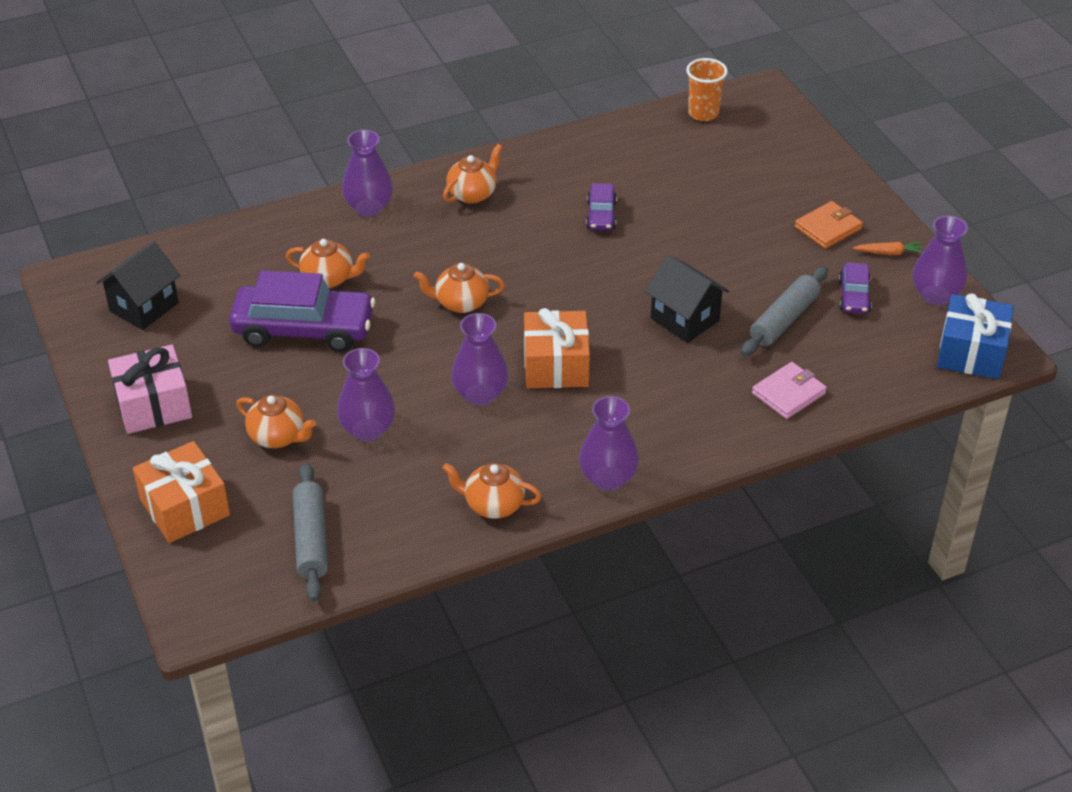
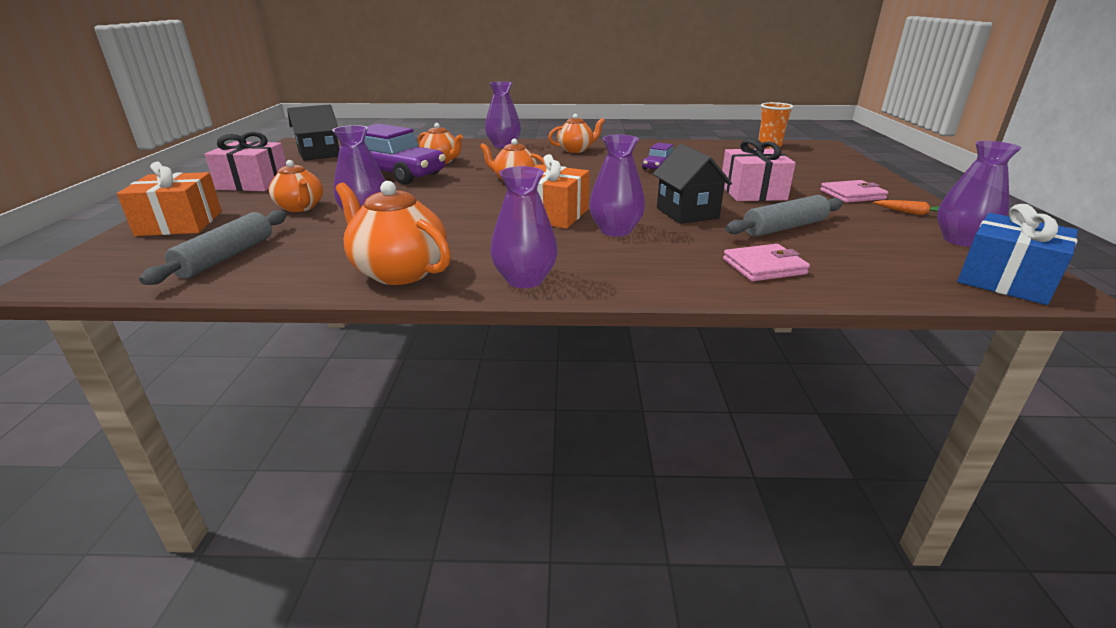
camera: 25 degrees right, 15 degrees down
(480, 394) = (473, 216): purple vase -> purple vase (615, 230)
(493, 505) = (399, 272): orange teapot -> orange teapot, size x1.52
(729, 252) = (752, 192): none -> pink gift
(828, 228) = (852, 195): orange wallet -> pink wallet
(854, 296) = (865, 227): purple car -> none

